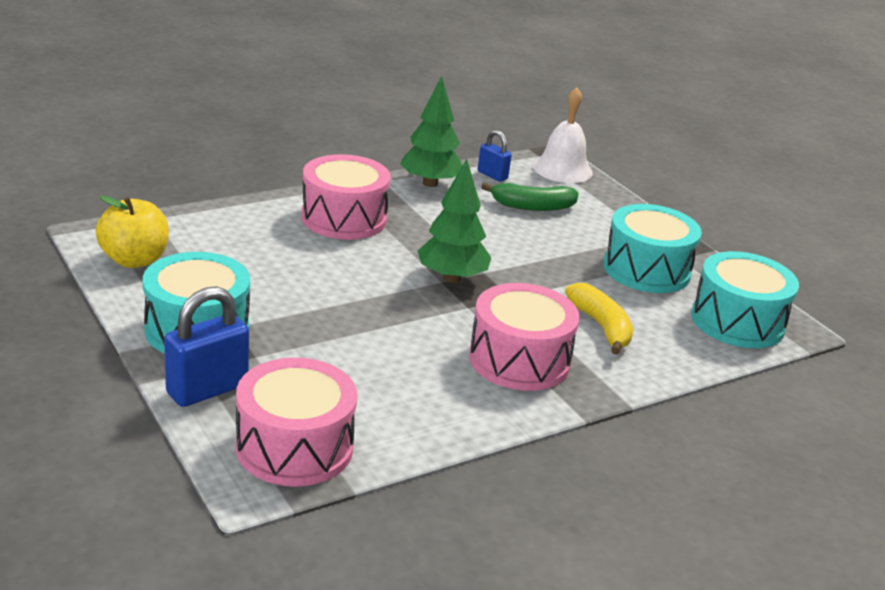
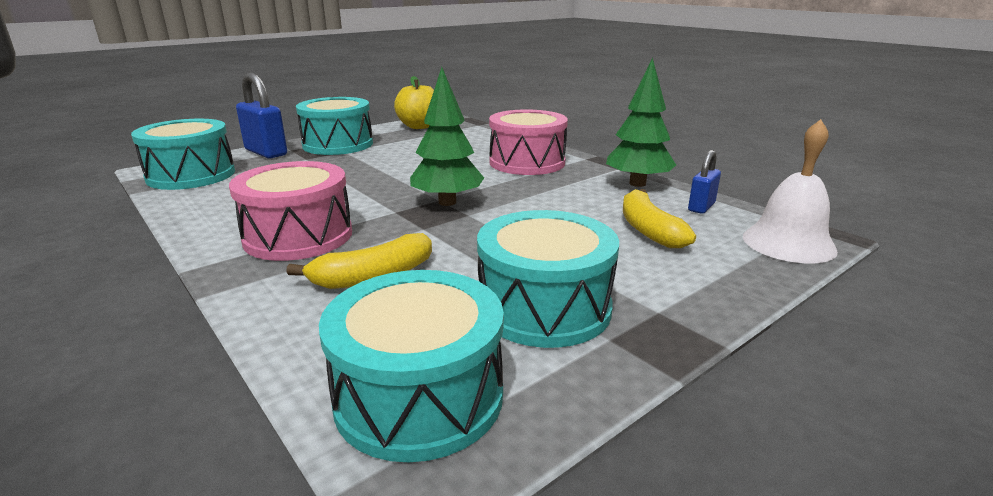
camera: 85 degrees right, 5 degrees down
(294, 447) = (191, 175): pink drum -> turquoise drum
(532, 206) = (648, 229): green banana -> yellow banana

